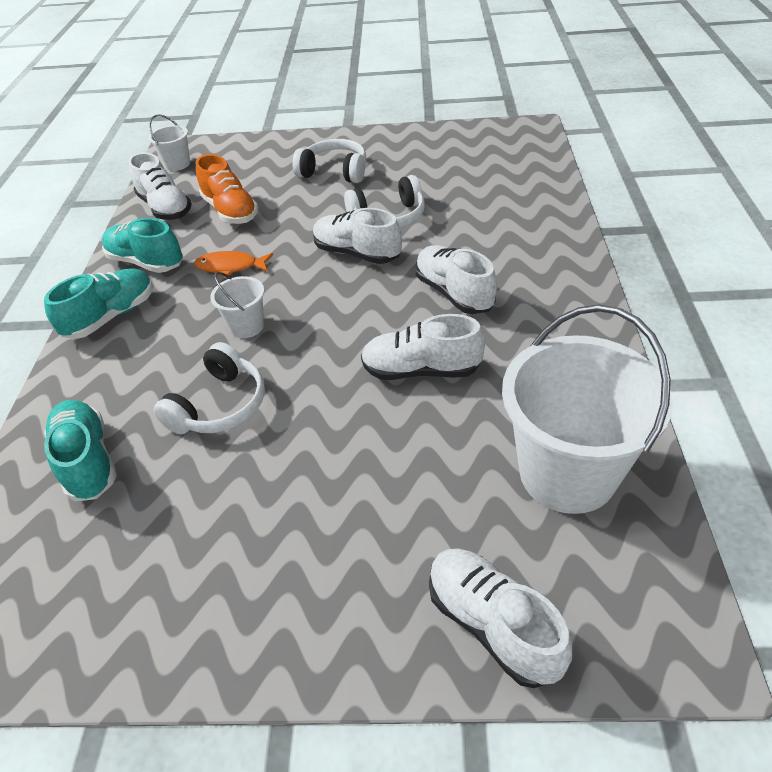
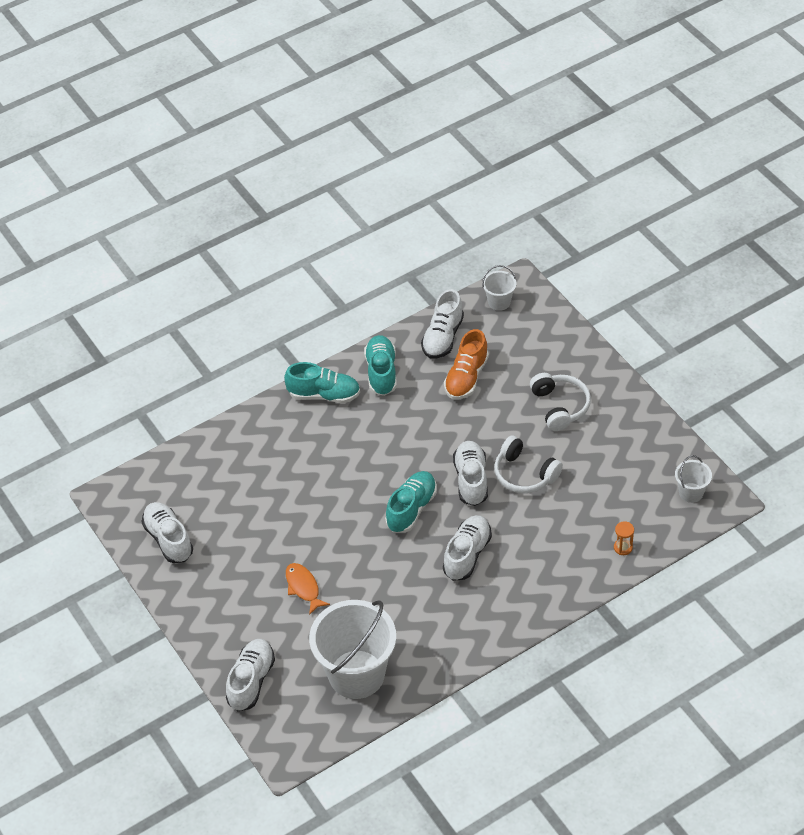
camera: 55 degrees right, 5 degrees up
(88, 461) = (225, 468): turquoise shoe -> turquoise shoe (411, 509)
(219, 405) = (297, 498): white headphones -> none
(230, 267) = (409, 421): orange fish -> orange fish (303, 587)
(247, 326) = (363, 468): white bucket -> white bucket (691, 492)
(421, 370) = (386, 574): white shoe -> white shoe (168, 539)
(538, 192) = (623, 547): none -> orange hourglass

